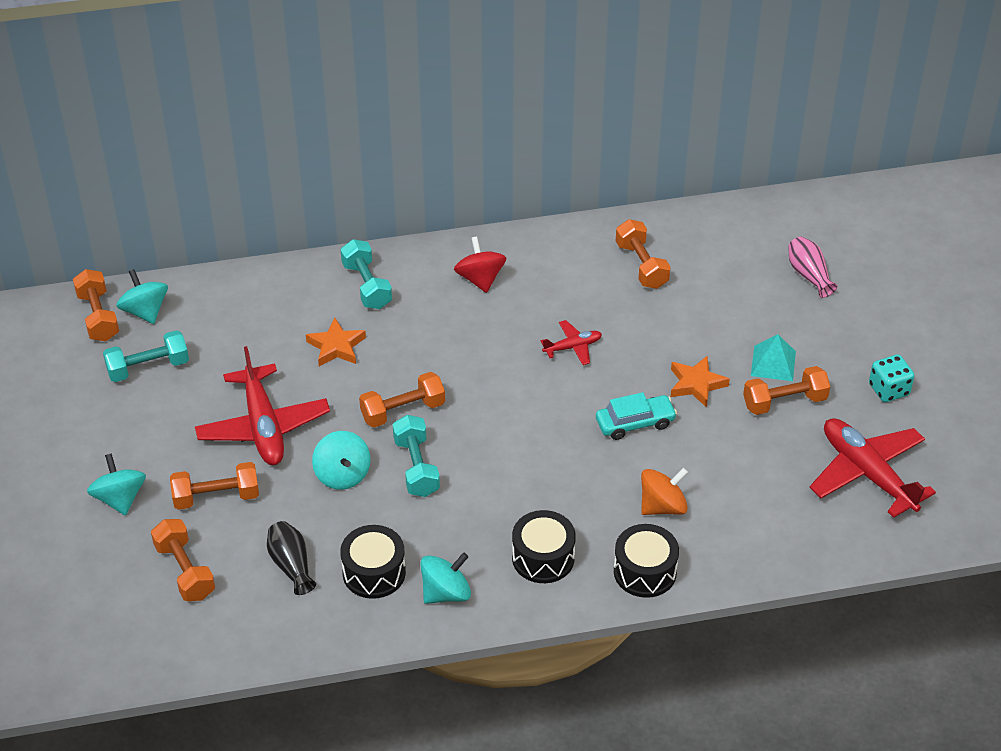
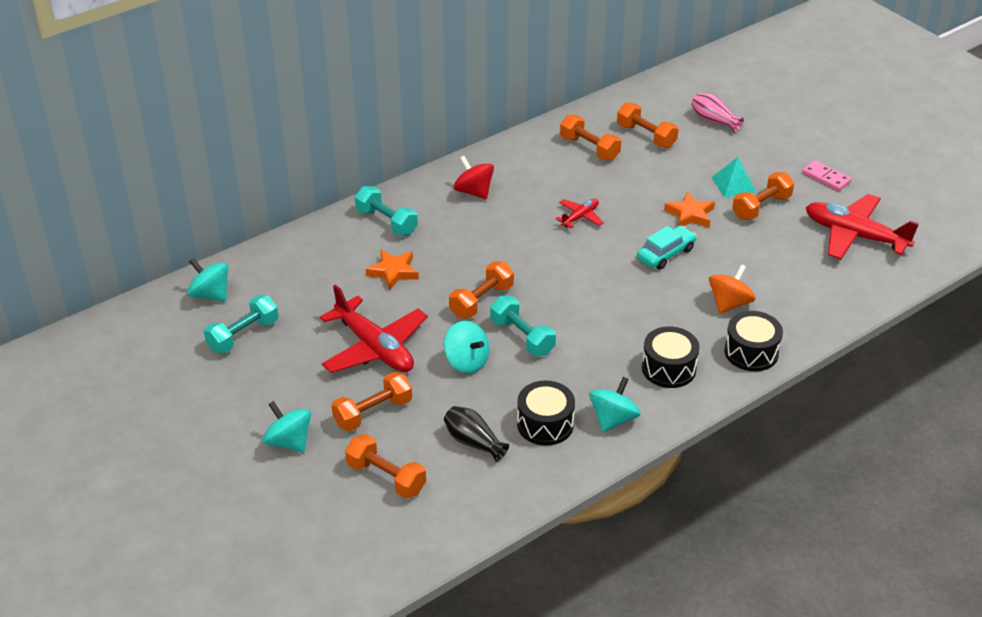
camera: 25 degrees left, 5 degrees down
(98, 316) = (171, 310): orange dumbbell -> orange dumbbell (646, 136)
(888, 390) = (826, 177): turquoise dice -> pink domino

